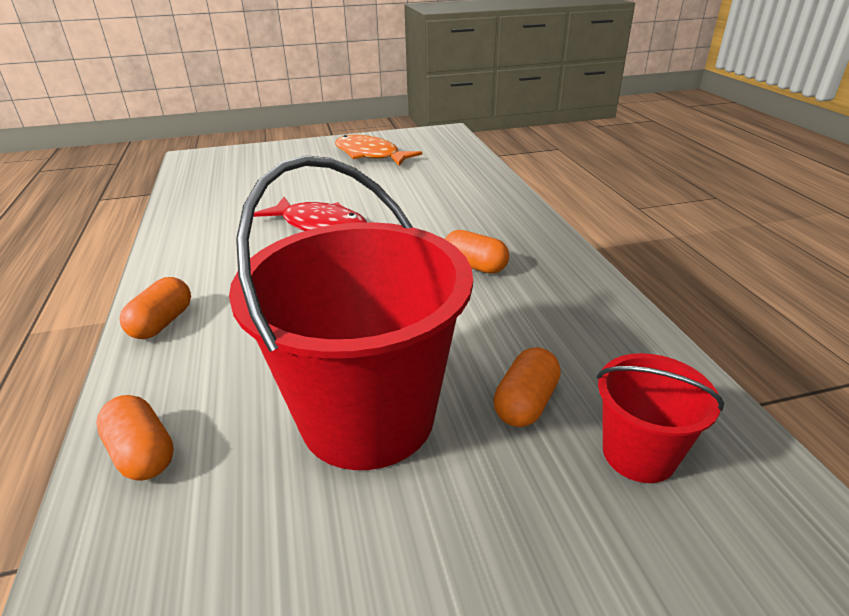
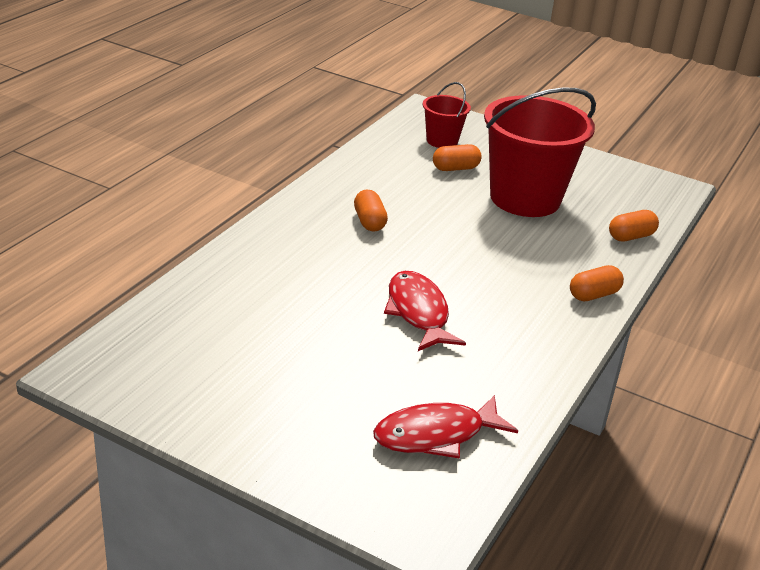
camera: 140 degrees left, 0 degrees up
(142, 453) = (631, 236): orange capsule -> orange capsule turned 60 degrees clockwise
(227, 182) = (436, 435): none -> red fish
(370, 155) = (236, 383): orange fish -> none

